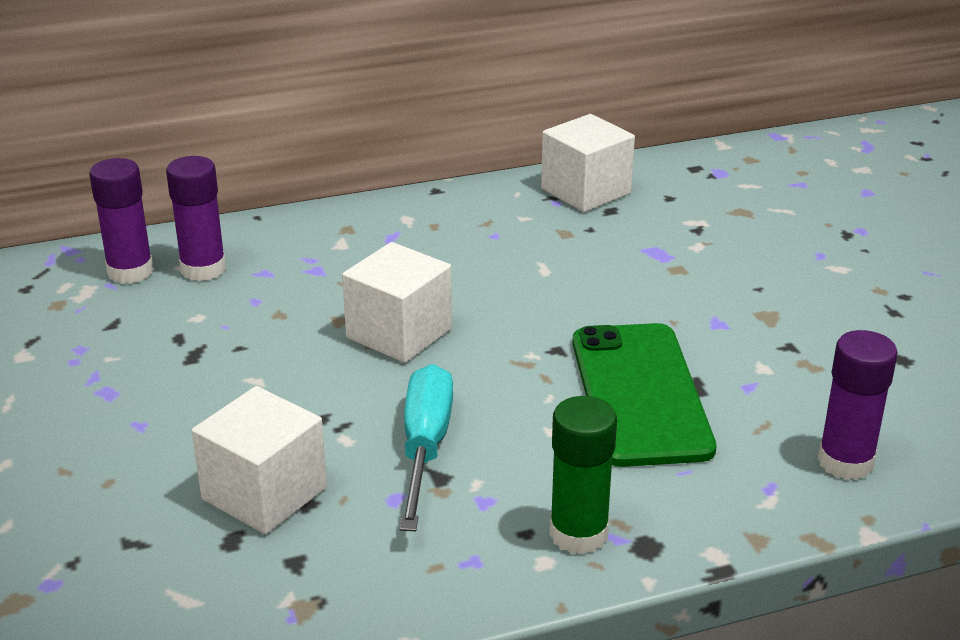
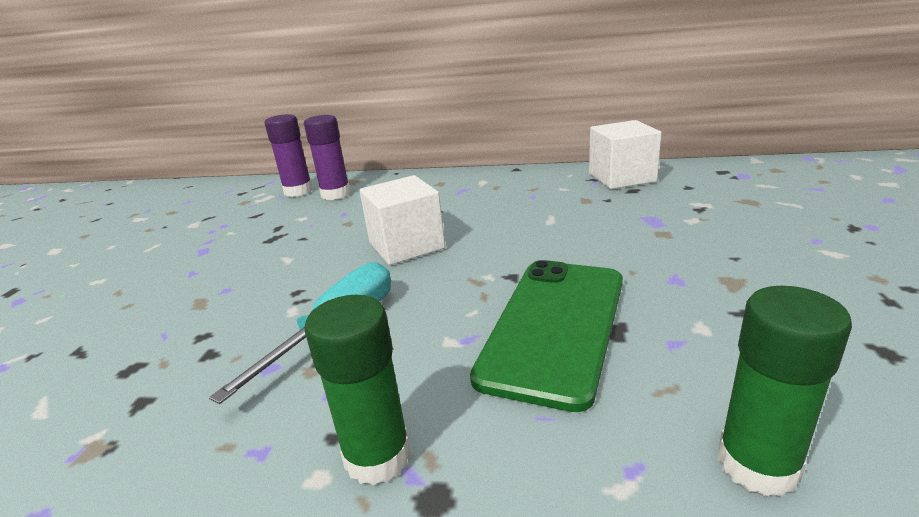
camera: 30 degrees right, 5 degrees down
(264, 493) = (193, 338): white cube -> none
(845, 462) = (757, 464): purple glue stick -> green glue stick

